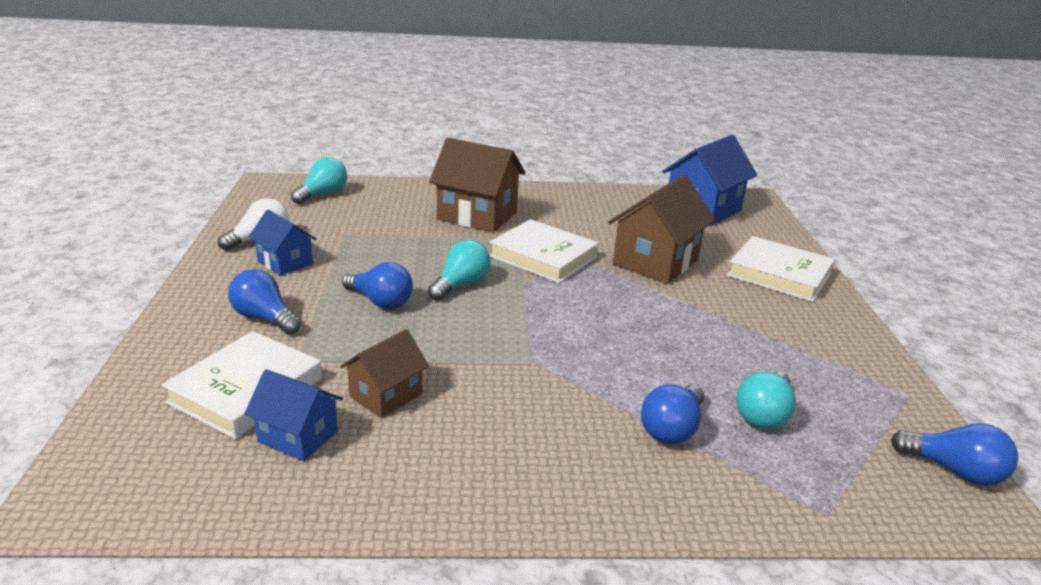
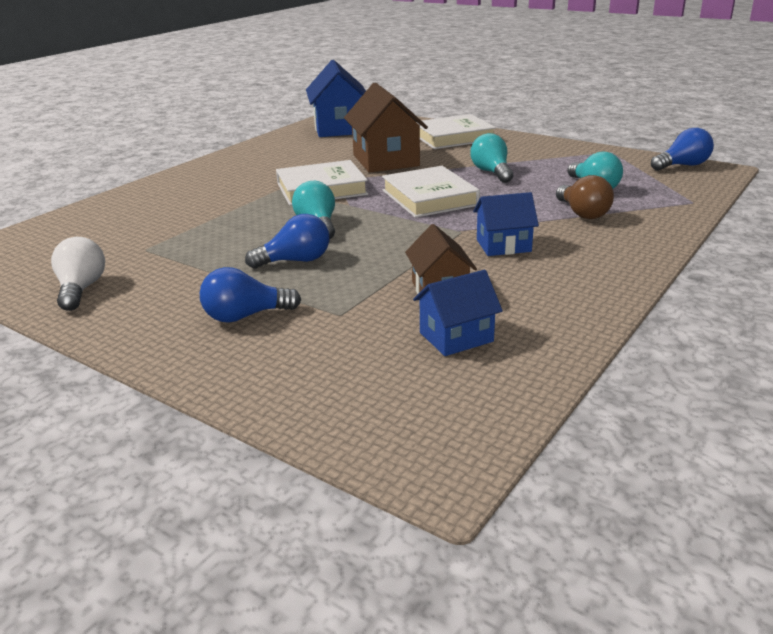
camera: 50 degrees left, 0 degrees up
(246, 390) = (359, 347): white book -> white book (429, 198)
(285, 262) = (153, 286): blue house -> blue house (503, 245)
(323, 194) = (41, 241): turquoise light bulb -> turquoise light bulb (491, 172)
(477, 216) = (214, 192): brown house -> none
(672, 429) = (582, 213): blue light bulb -> brown light bulb

